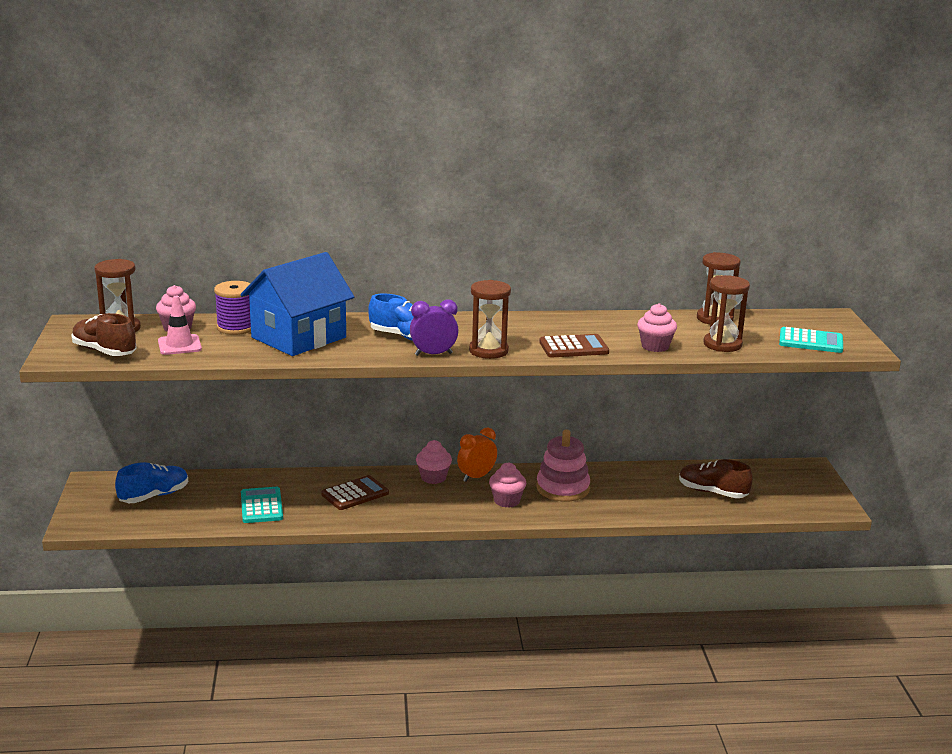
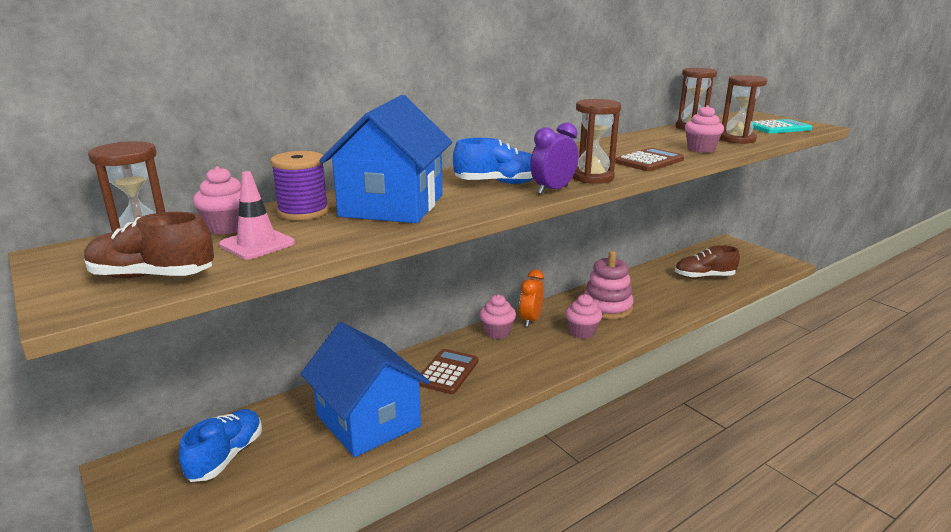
camera: 30 degrees left, 0 degrees up
(261, 506) = (368, 420): turquoise calculator -> blue house

